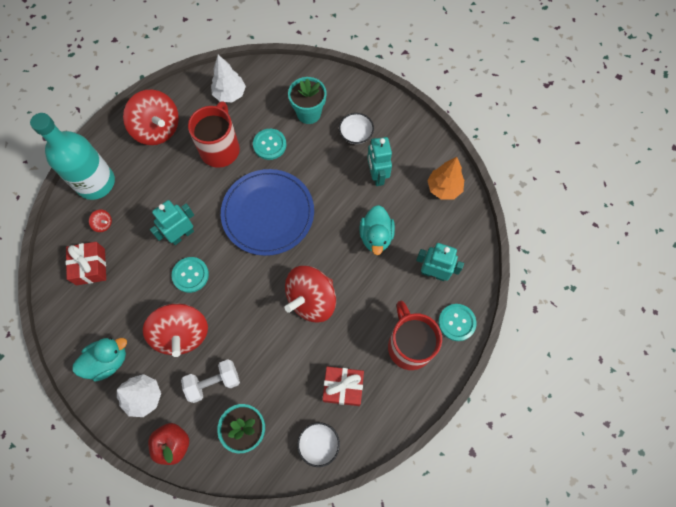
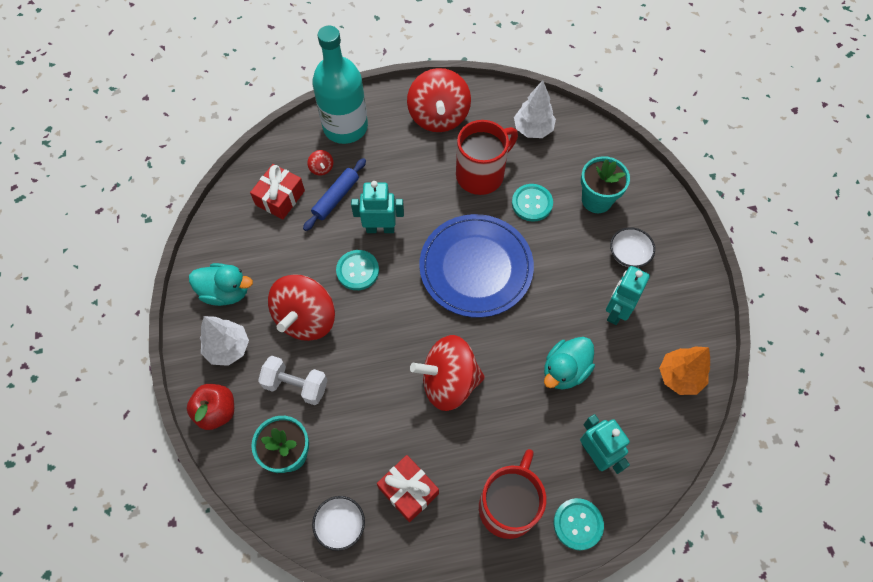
camera: 40 degrees right, 5 degrees down
(132, 237) = (336, 198): none -> blue rolling pin

